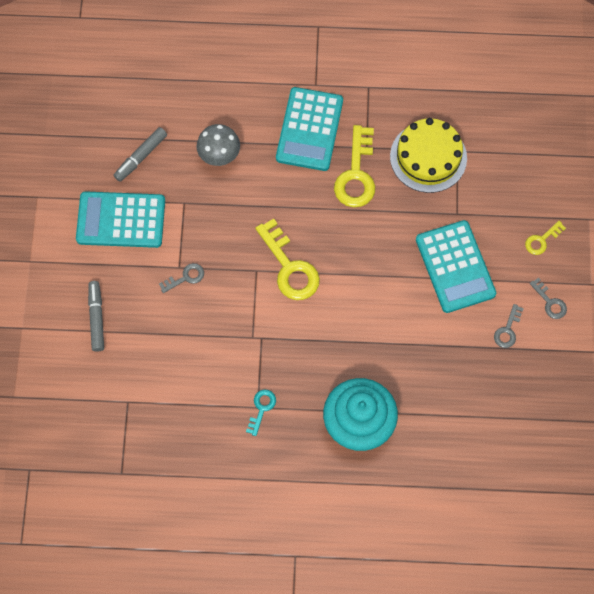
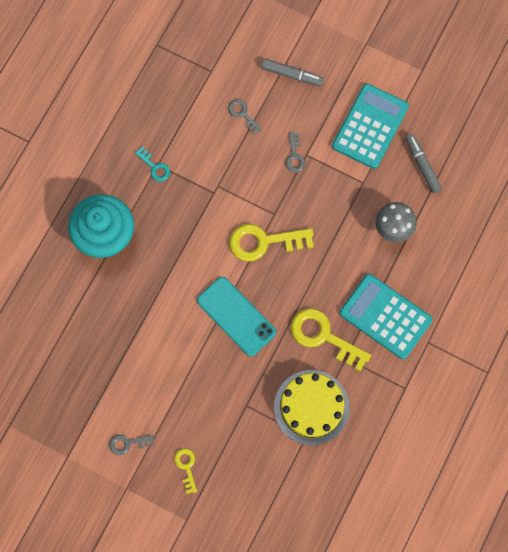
camera: 115 degrees right, 5 degrees up
(377, 260) = (236, 316): none -> turquoise phone
(455, 267) = (198, 379): turquoise calculator -> none
(507, 330) = (121, 394): grey key -> grey key (242, 114)

